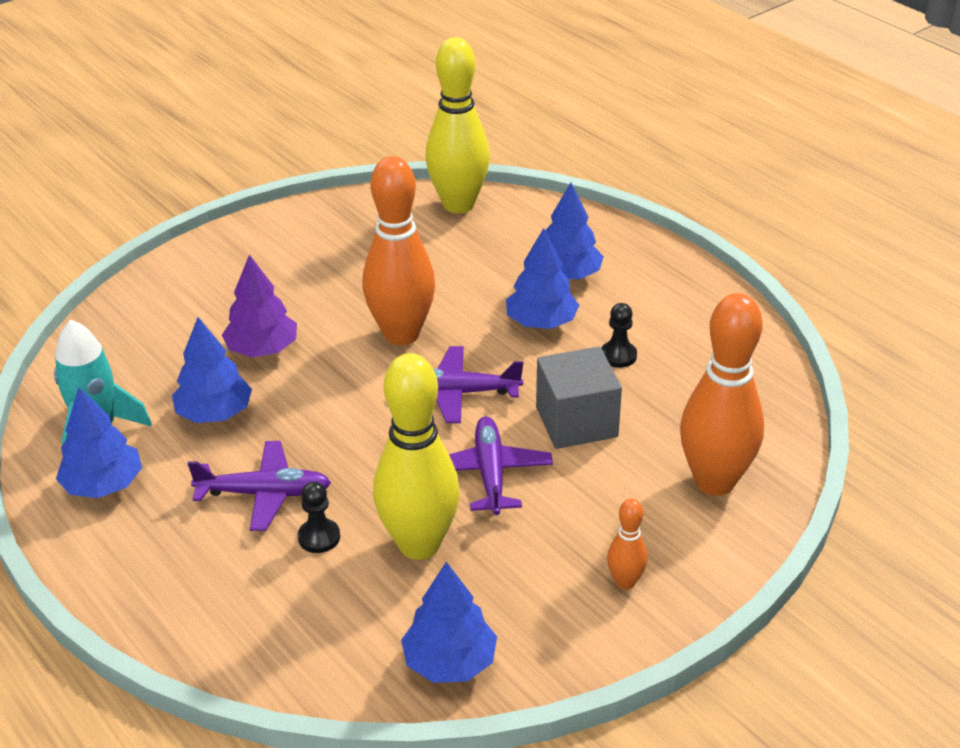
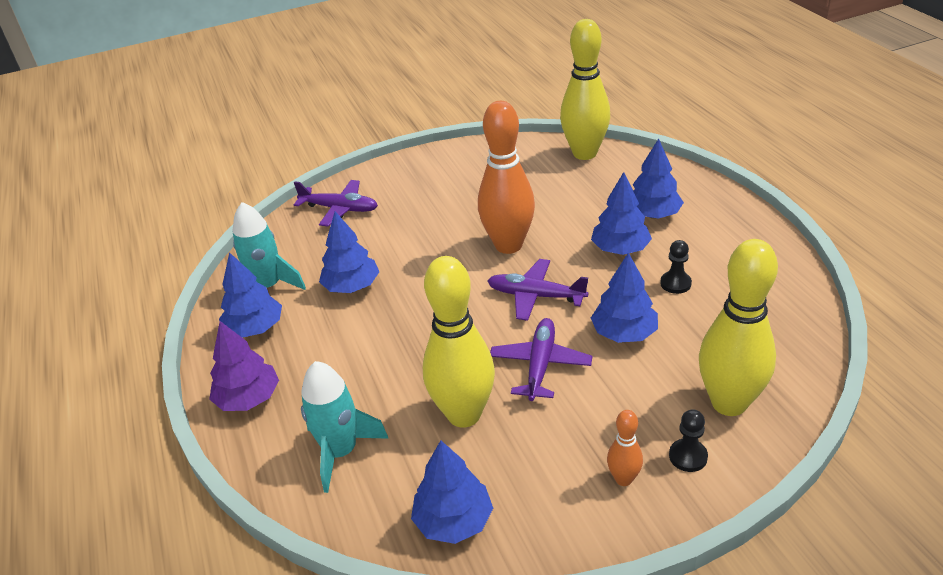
camera: 20 degrees right, 0 degrees up
(262, 349) = (403, 244): purple tree -> purple tree (248, 398)
(264, 493) = (363, 353): purple plane -> purple plane (339, 209)
(283, 613) = (341, 452): none -> turquoise rocket
(319, 537) = (390, 395): black pawn -> black pawn (688, 456)
(576, 422) = (624, 333): grey cube -> blue tree
(714, 482) = (729, 403): orange bowling pin -> yellow bowling pin

